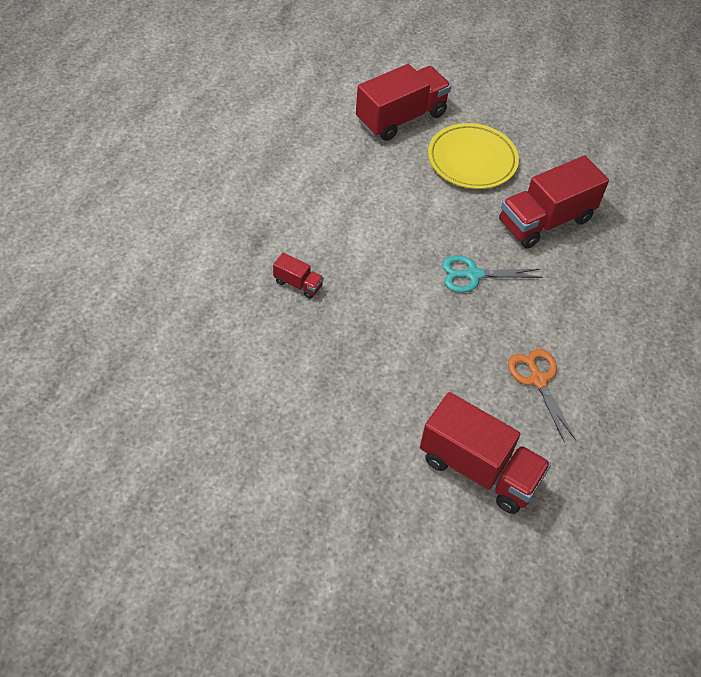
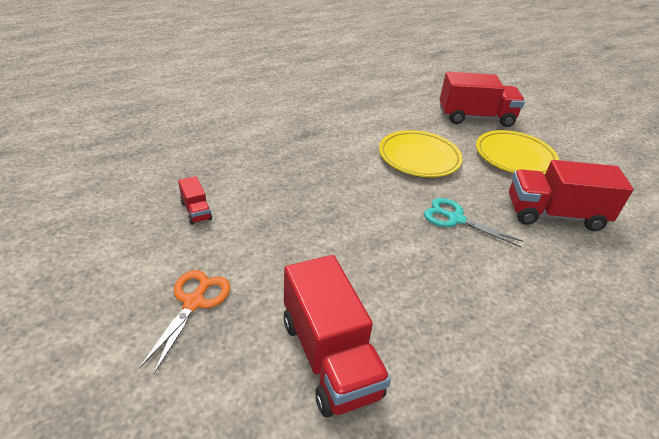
camera: 35 degrees right, 15 degrees down
(298, 284) = (308, 165): red truck -> red truck (196, 211)
(390, 212) = (419, 157): none -> yellow plate
(538, 380) = (455, 319): orange scissors -> orange scissors (194, 302)

